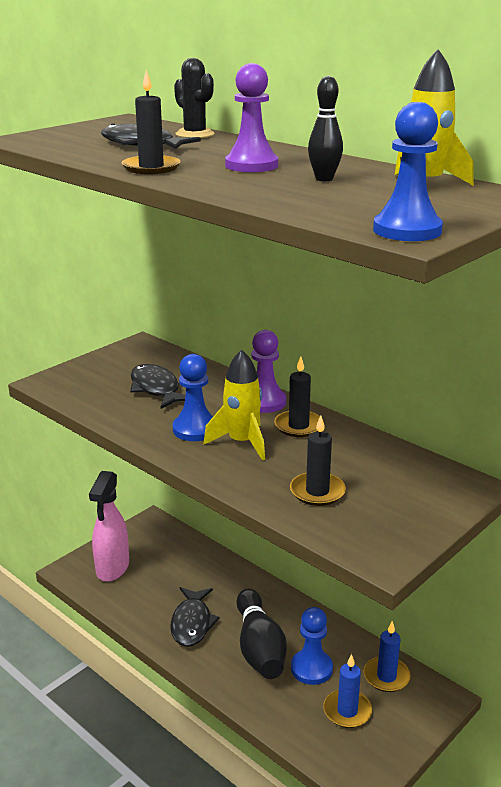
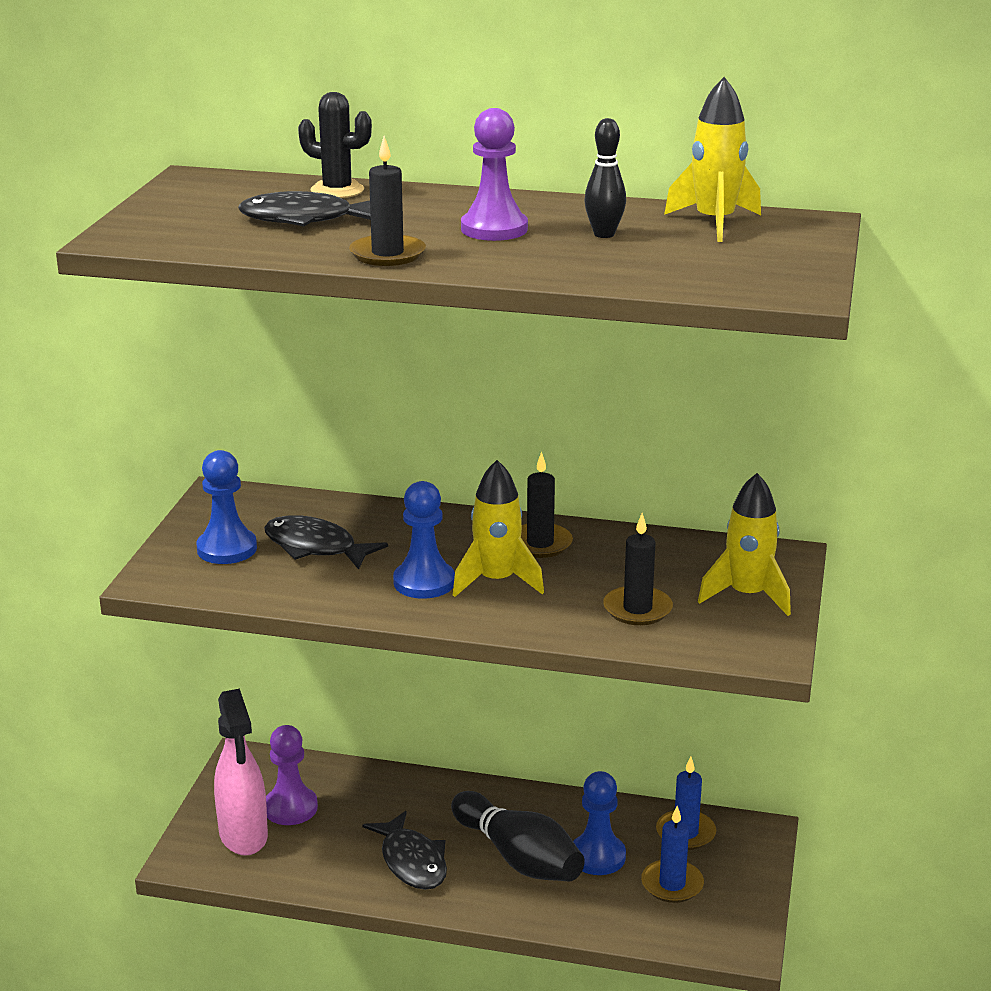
camera: 30 degrees left, 0 degrees up
(264, 402) = (469, 526): purple pawn -> purple pawn (290, 808)
(407, 230) = (785, 286): blue pawn -> blue pawn (227, 549)
(411, 507) = (747, 595): none -> yellow rocket

